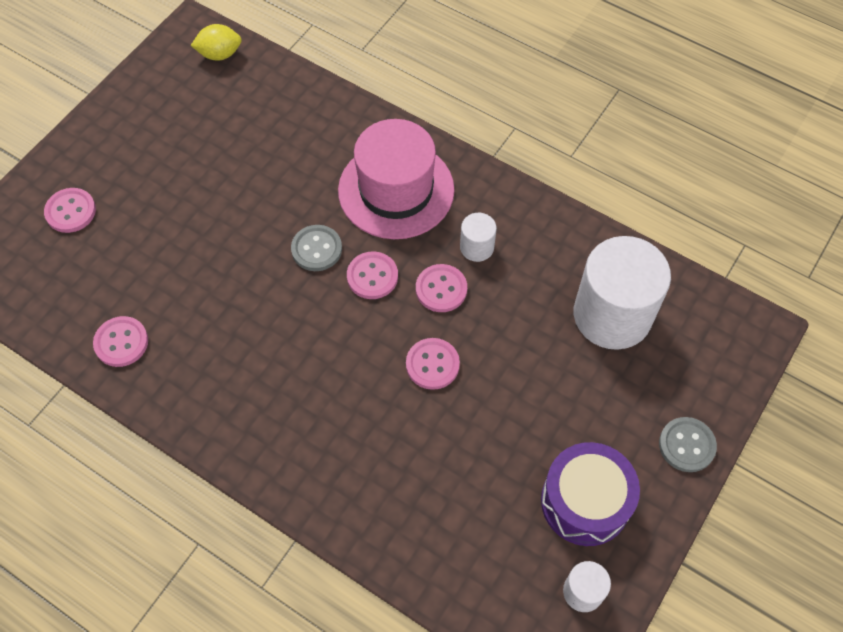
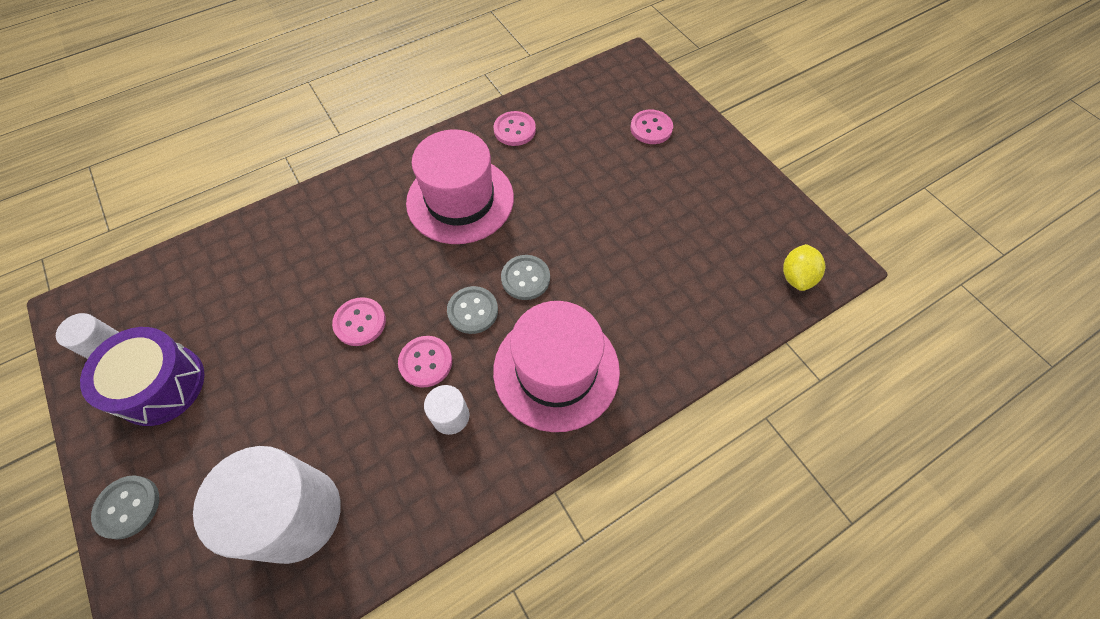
camera: 115 degrees right, 0 degrees up
(247, 350) = (460, 200): none -> pink hat
(372, 276) = (473, 311): pink button -> grey button

